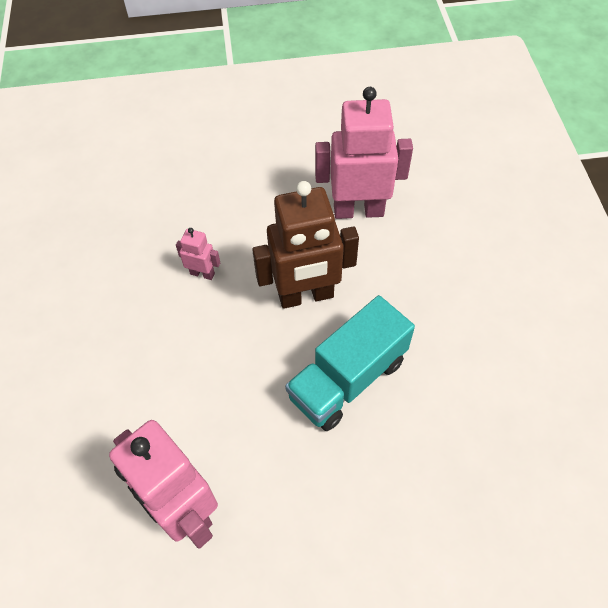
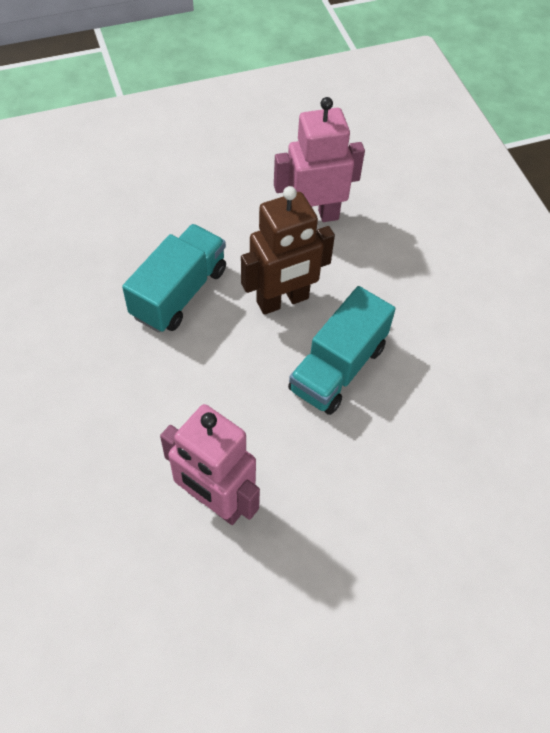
camera: 15 degrees left, 0 degrees up
(202, 273) = (179, 293): pink robot -> turquoise truck

